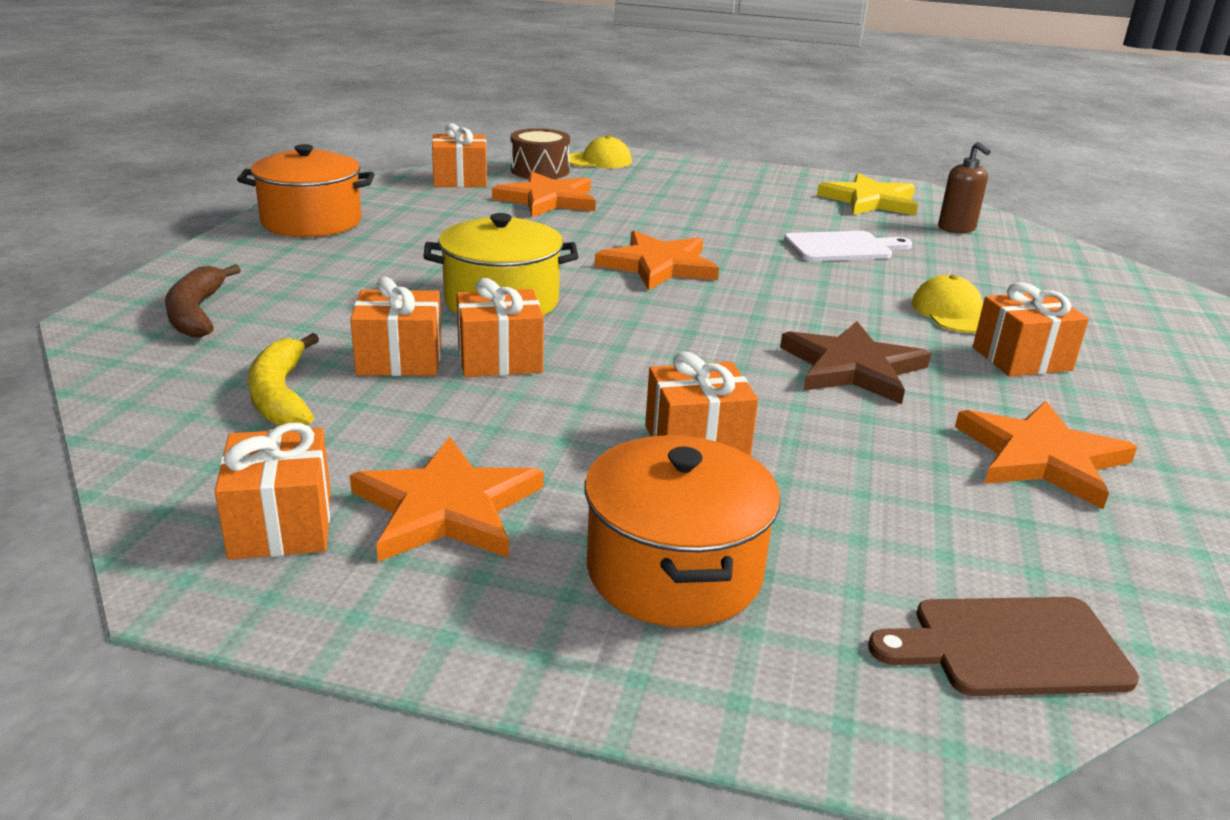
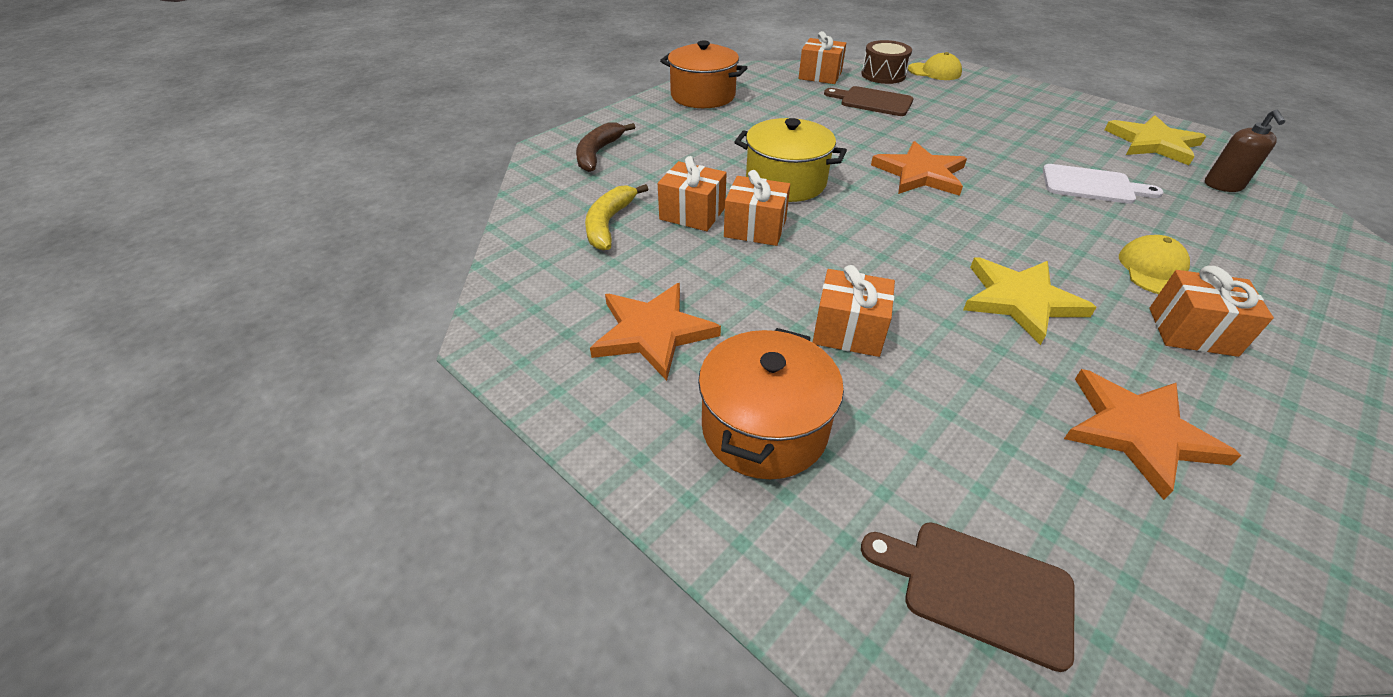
camera: 30 degrees right, 15 degrees up
(281, 524) = (556, 314): orange gift -> none
(547, 200) = (872, 101): orange star -> brown cutting board
(853, 368) = (1020, 300): brown star -> yellow star

